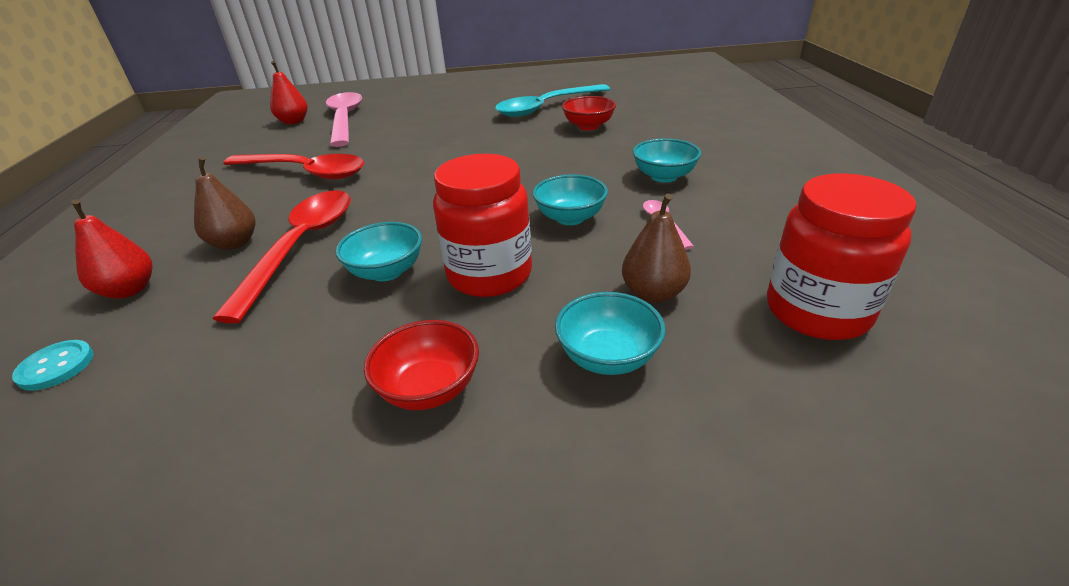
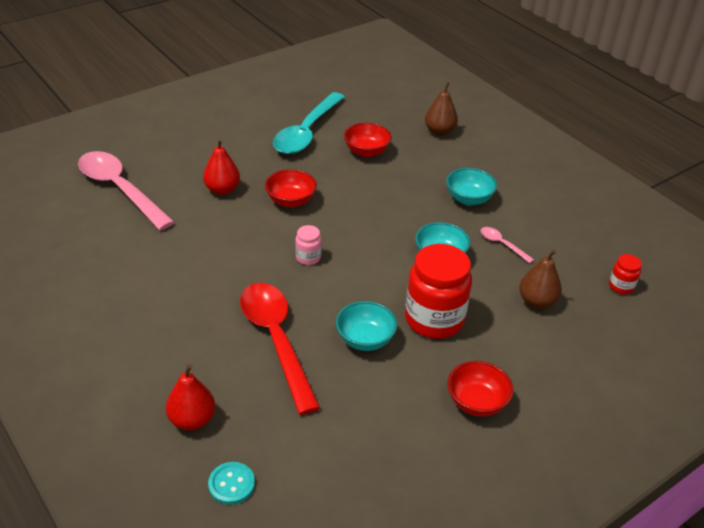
camera: 35 degrees left, 5 degrees up
(234, 243) = (216, 355): brown pear -> brown pear (439, 131)
(294, 122) = (63, 204): red pear -> red pear (222, 189)
(305, 172) = (173, 267): red spoon -> none
(427, 189) = (308, 257): none -> pink jar
(469, 147) = (290, 201): none -> red bowl
(608, 357) = (546, 350): turquoise bowl -> none
(817, 311) = (621, 286): red jar -> red jar, size x0.46

